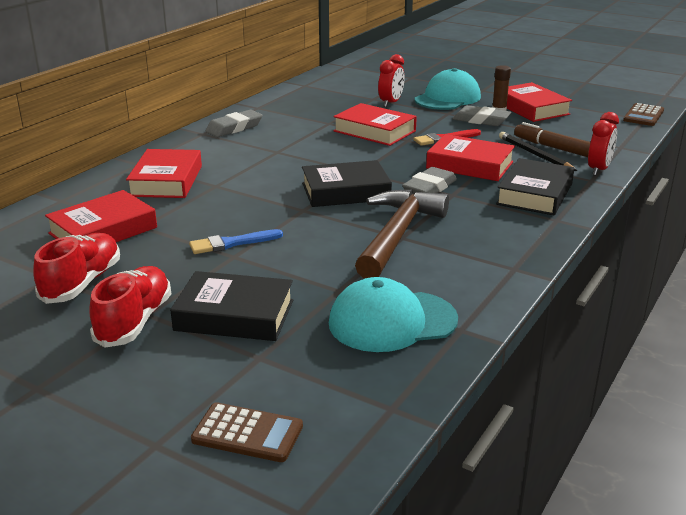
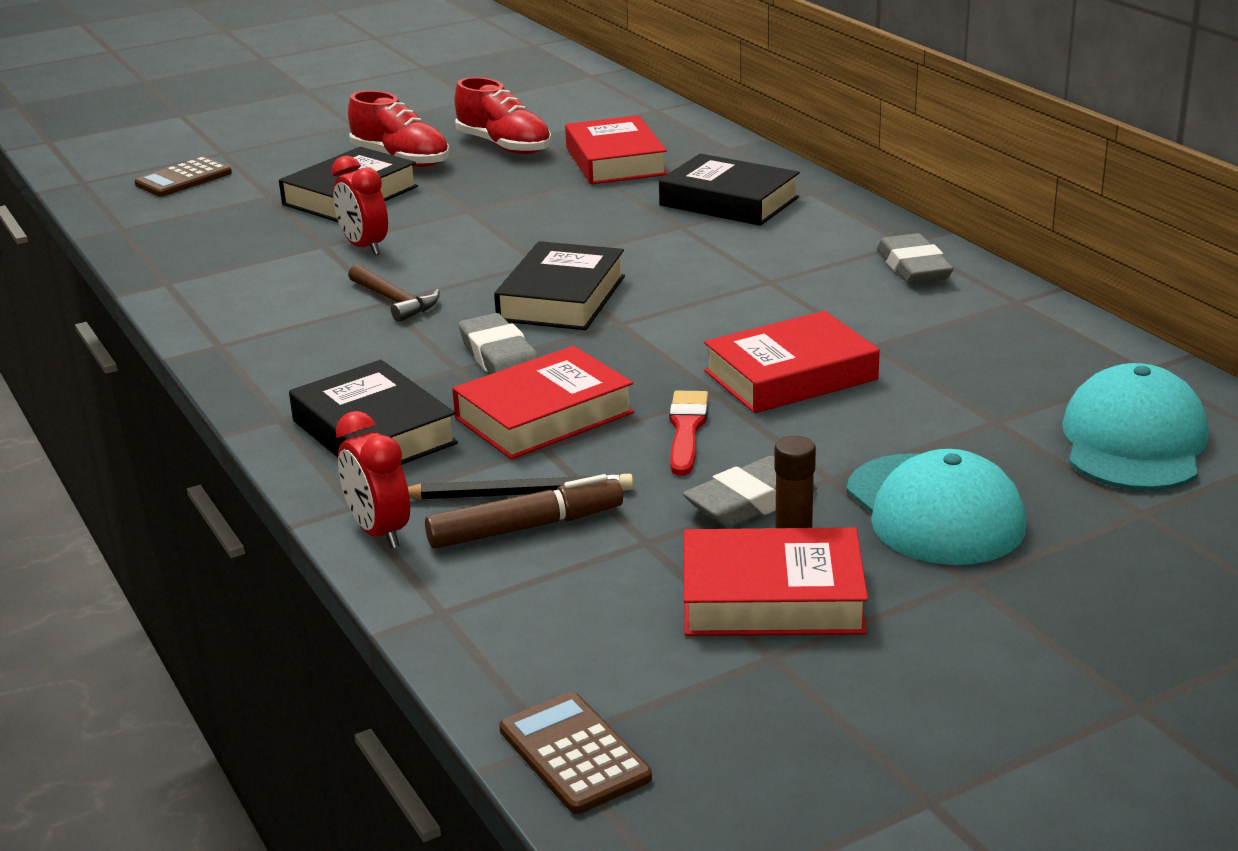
camera: 120 degrees right, 0 degrees up
(166, 181) = (729, 201): red book -> black book
(232, 243) = (500, 213): blue brush -> none
(390, 103) = (949, 433): red clock -> red clock (364, 247)
(392, 321) = (230, 256): turquoise cap -> turquoise cap (1134, 441)
(397, 235) = (394, 301): brown hammer -> brown hammer, size x0.50

